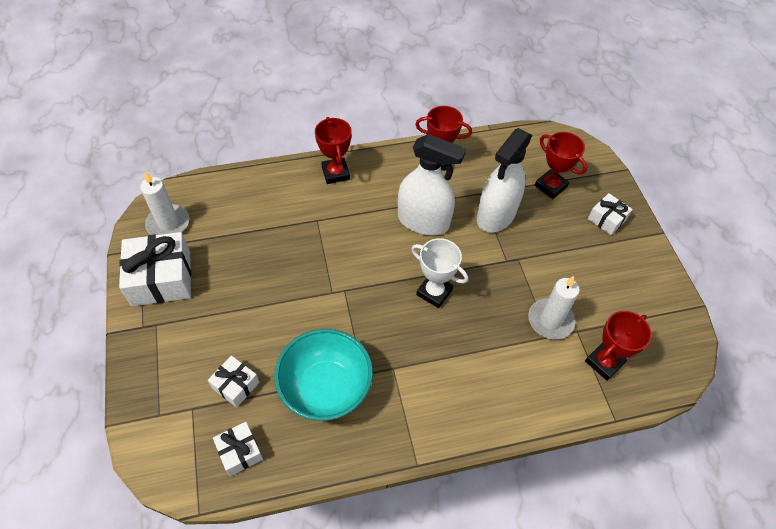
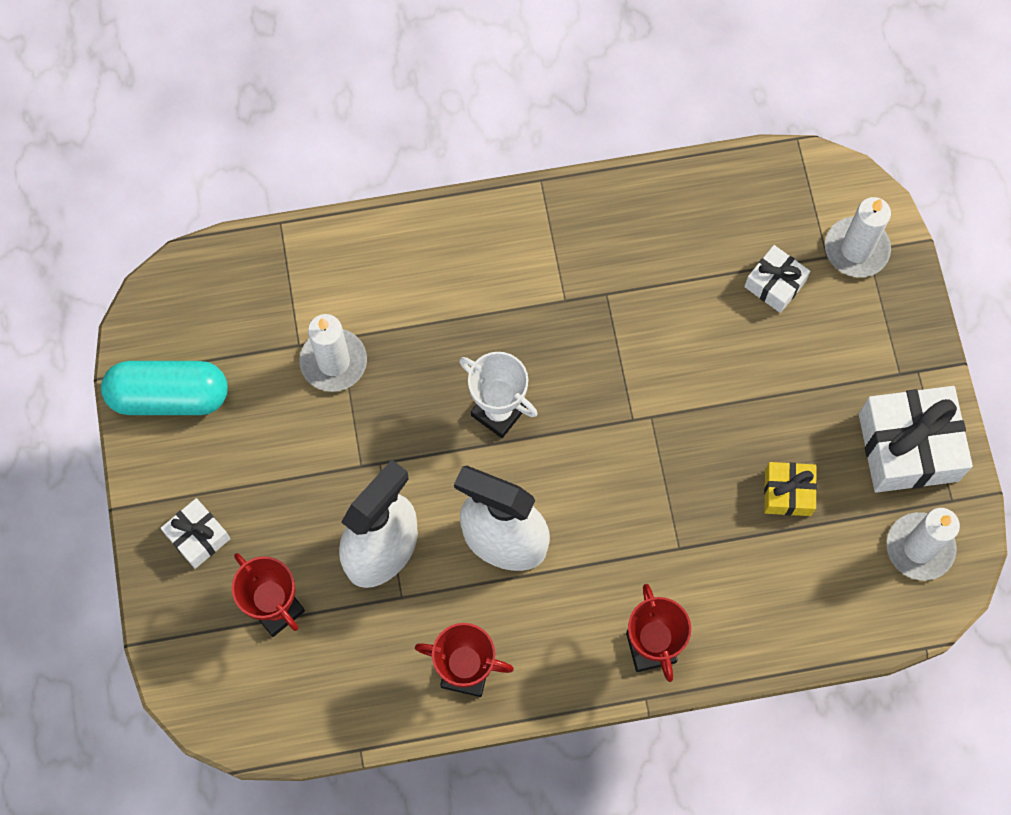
camera: 175 degrees left, 15 degrees up
(167, 415) = (856, 249): none -> white candle
(240, 452) = (758, 202): white gift -> none
(246, 250) = (788, 493): none -> yellow gift
(326, 388) = (655, 275): turquoise bowl -> none
(604, 362) = (273, 298): red trophy -> none
(653, 295) = (169, 396): none -> turquoise capsule

